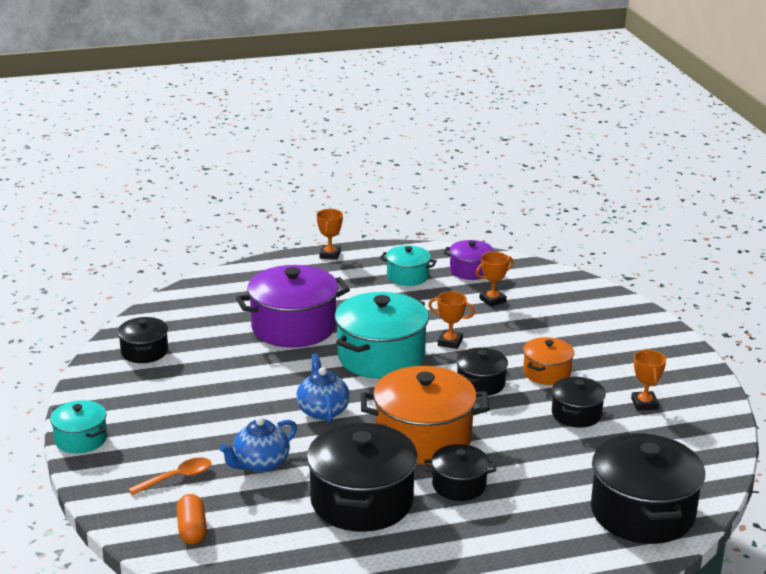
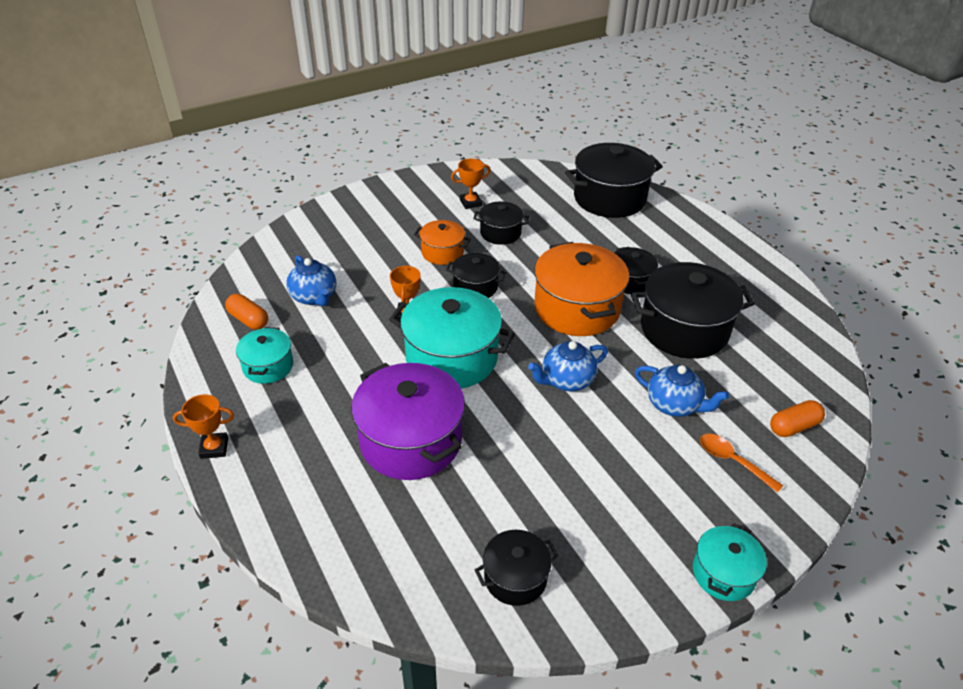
camera: 105 degrees left, 15 degrees up
(470, 271) = (248, 320): purple pot -> orange capsule
(492, 300) = (314, 297): orange trophy -> blue teapot

